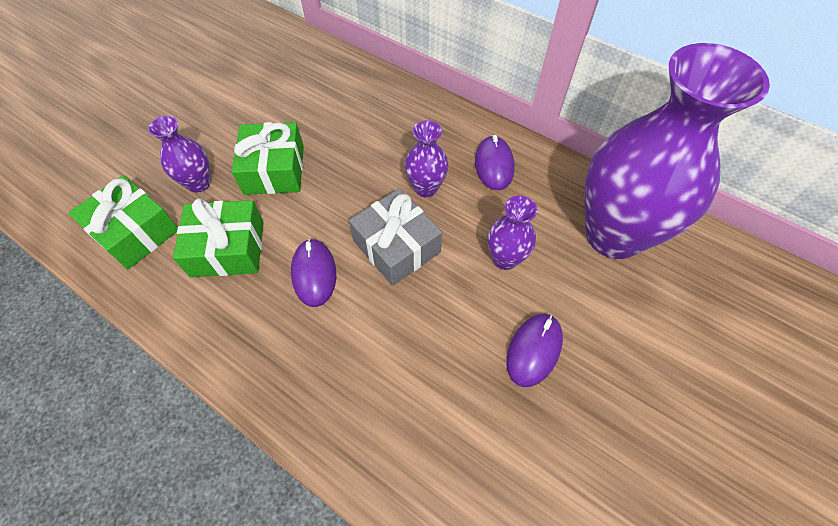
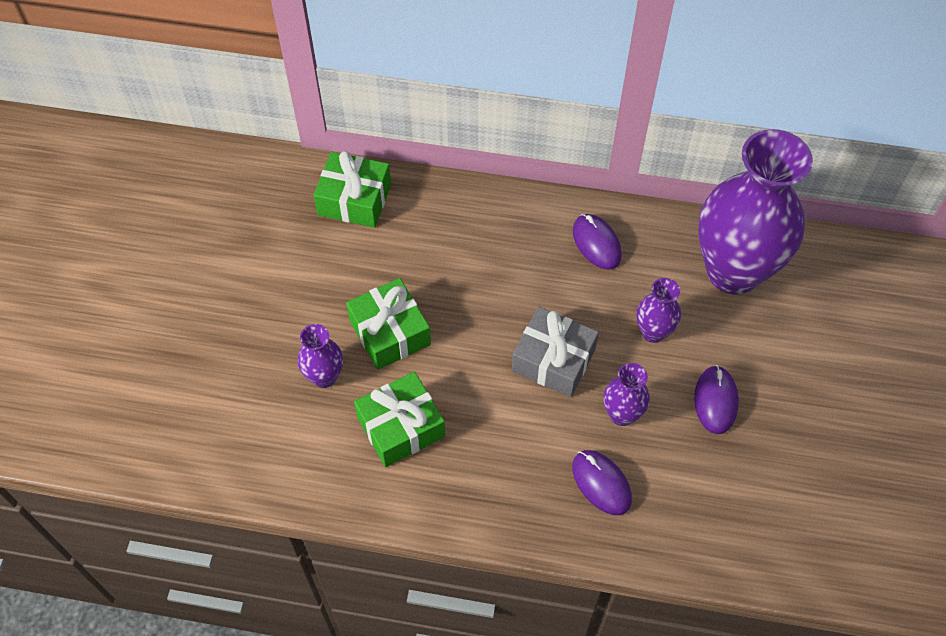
camera: 25 degrees left, 0 degrees up
(135, 232) = (299, 449): green gift -> green gift (354, 199)
(314, 273) = (496, 416): purple mouse -> purple mouse (601, 483)
(426, 188) = (547, 292): purple vase -> purple vase (622, 414)

